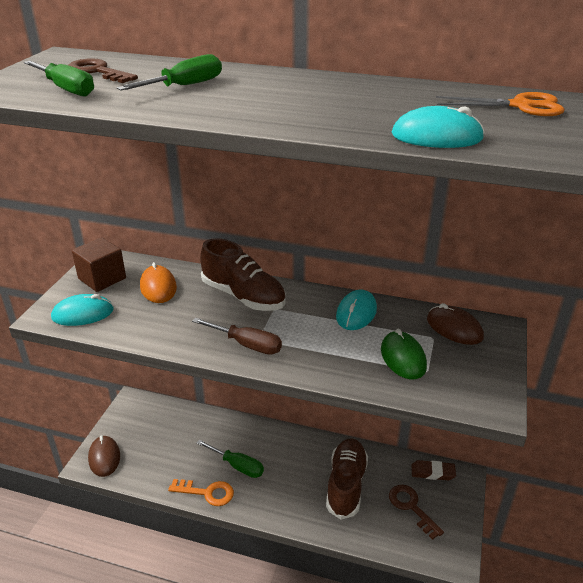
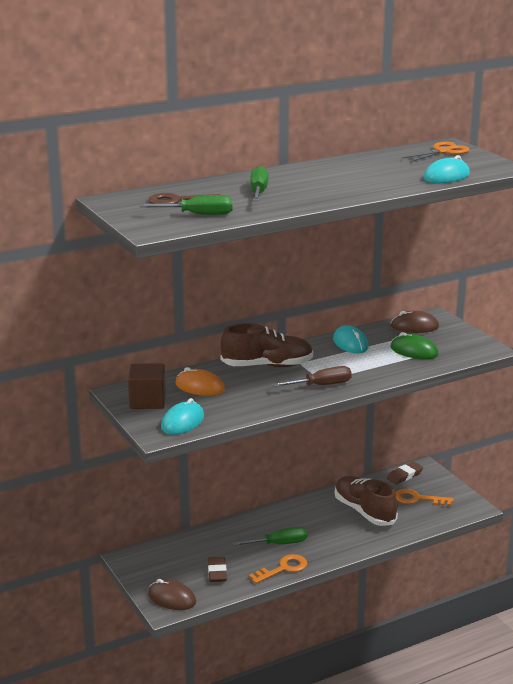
camera: 45 degrees left, 10 degrees down
(162, 458) = (217, 572): none -> brown eraser
(411, 507) = (418, 499): brown key -> orange key

